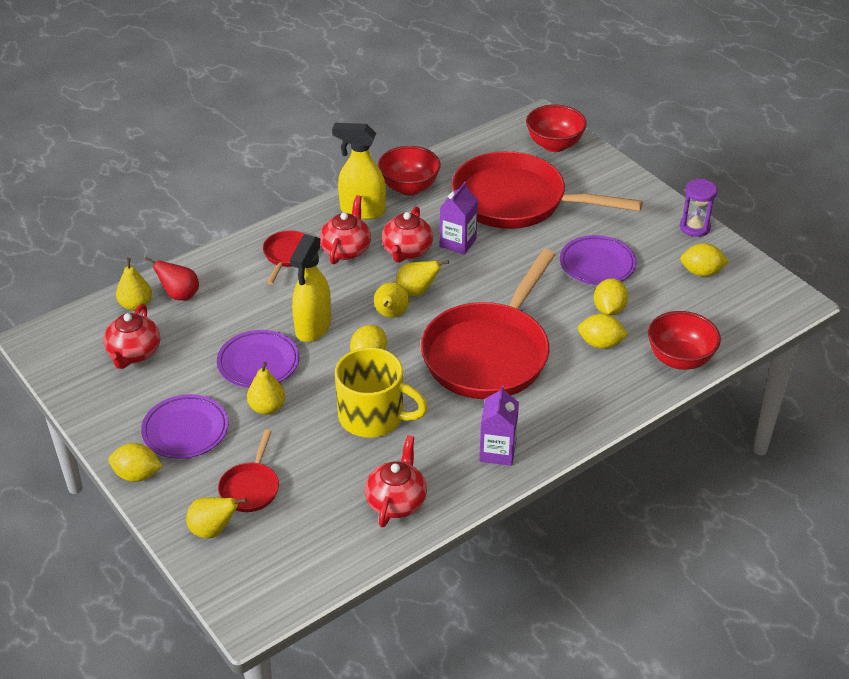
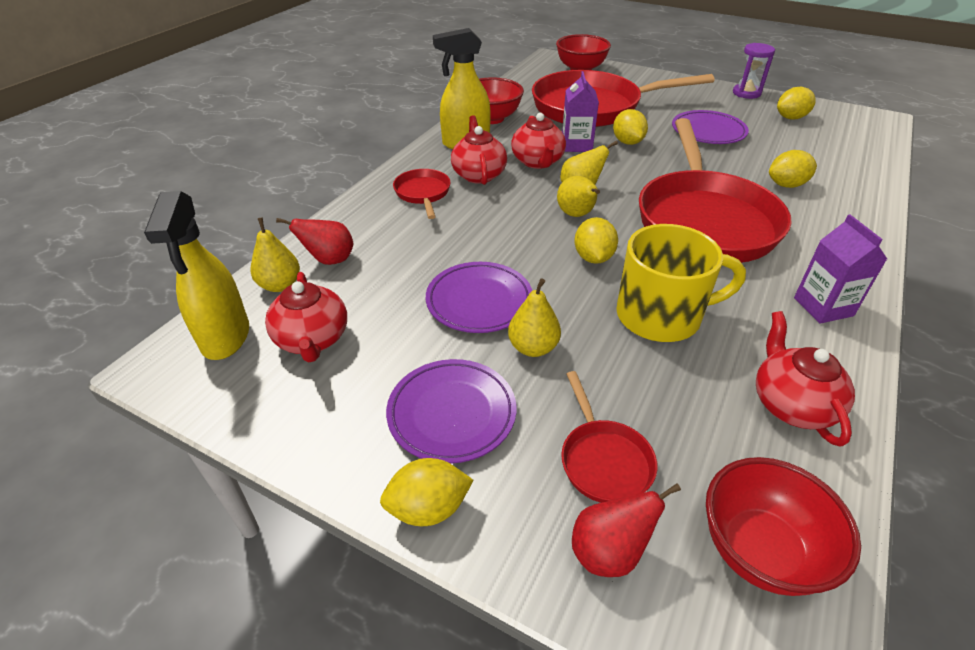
camera: 25 degrees left, 0 degrees up
(213, 530) = (609, 552): yellow pear -> red pear
(313, 327) = (508, 248): yellow spray bottle -> yellow spray bottle (225, 337)
(609, 309) = (759, 159): yellow lemon -> yellow lemon (627, 142)
(679, 359) = (862, 178): red bowl -> red bowl (760, 550)

